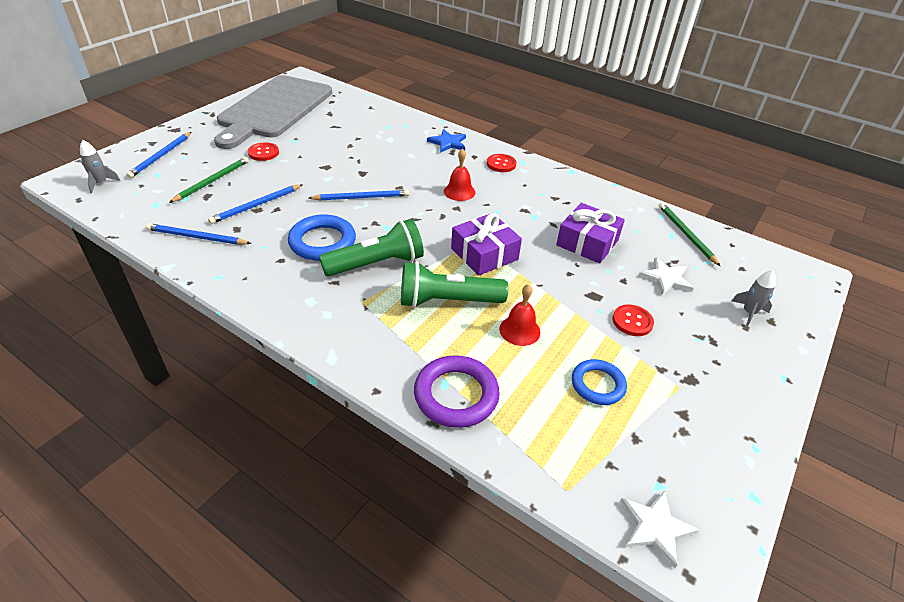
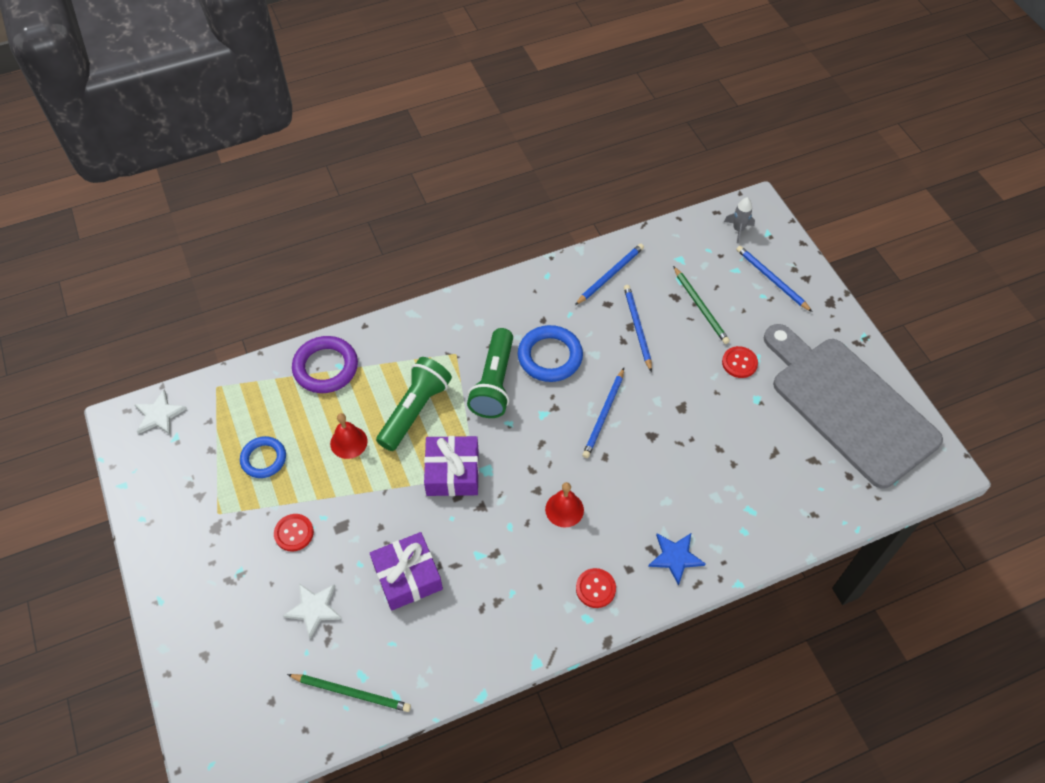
camera: 125 degrees right, 15 degrees up
(749, 313) = (226, 644): grey rocket -> none

